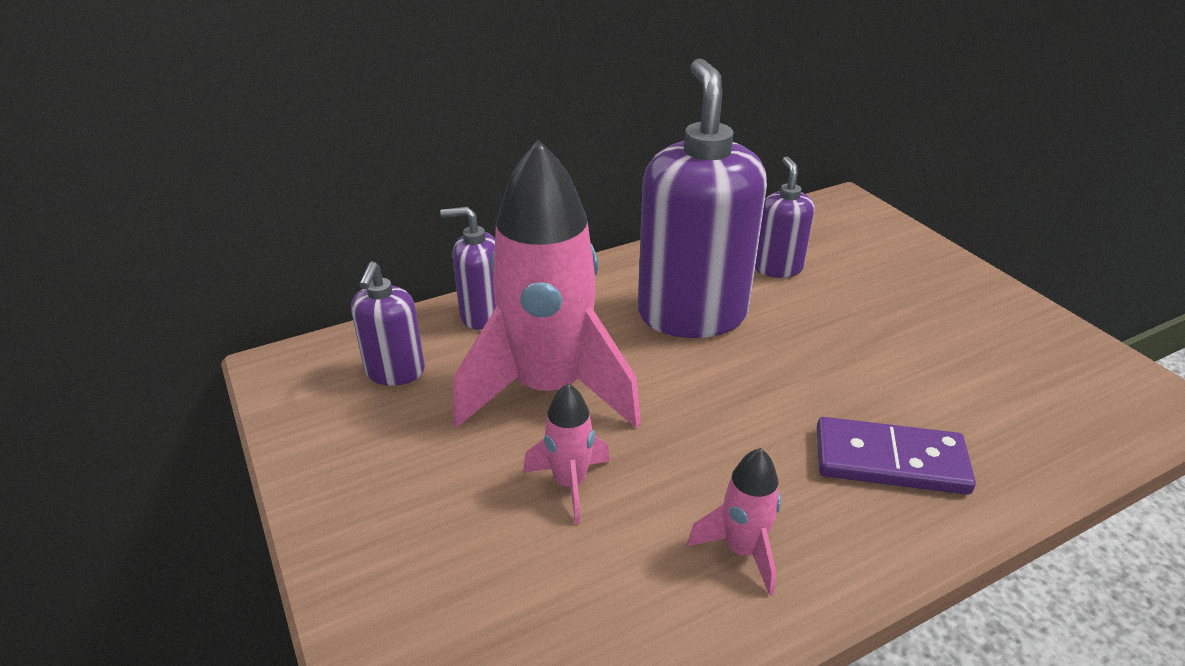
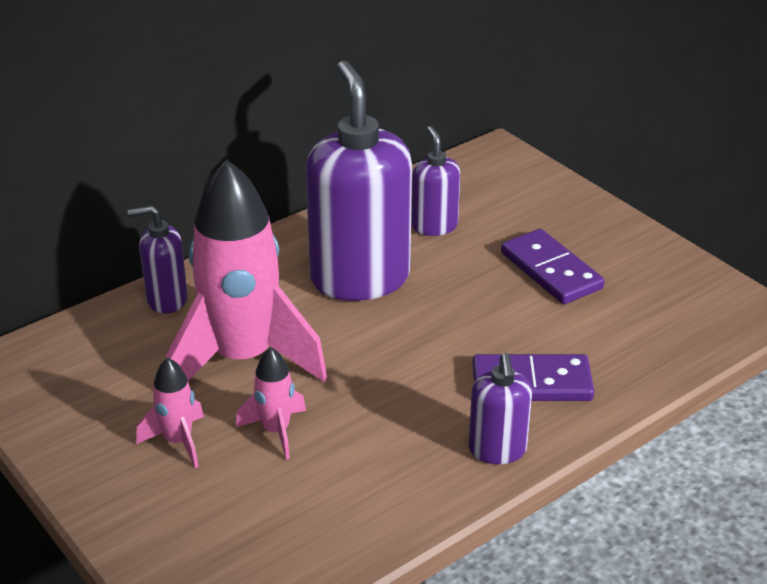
camera: 10 degrees left, 0 degrees up
(395, 372) = (101, 359): purple soap dispenser -> purple soap dispenser (497, 450)
(742, 550) = (418, 461): pink rocket -> pink rocket (178, 441)
(909, 327) = (551, 270): none -> purple domino

